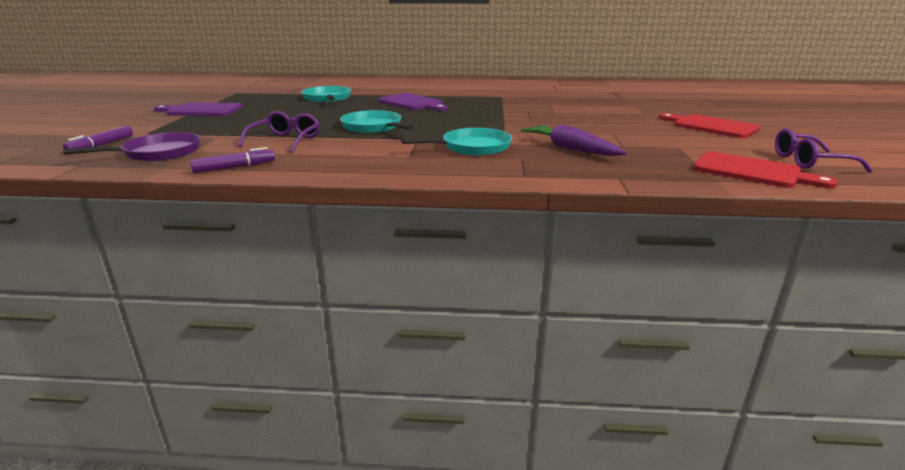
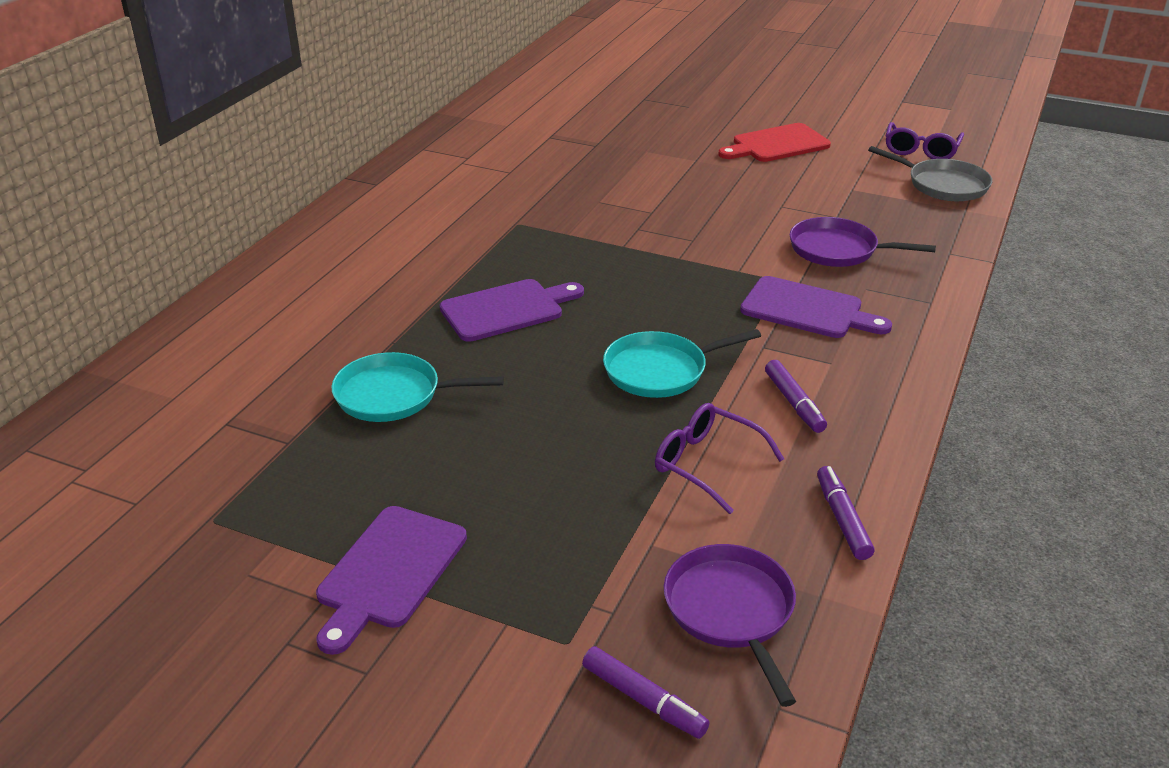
camera: 70 degrees left, 10 degrees up
(355, 151) = (794, 403): none -> purple marker
(472, 147) = (807, 310): turquoise pan -> purple cutting board
(570, 149) = (837, 250): purple carrot -> purple pan
(752, 171) = (943, 185): red cutting board -> grey pan

